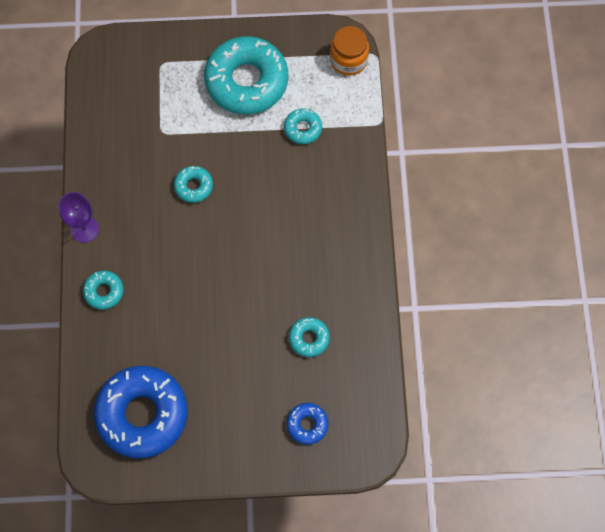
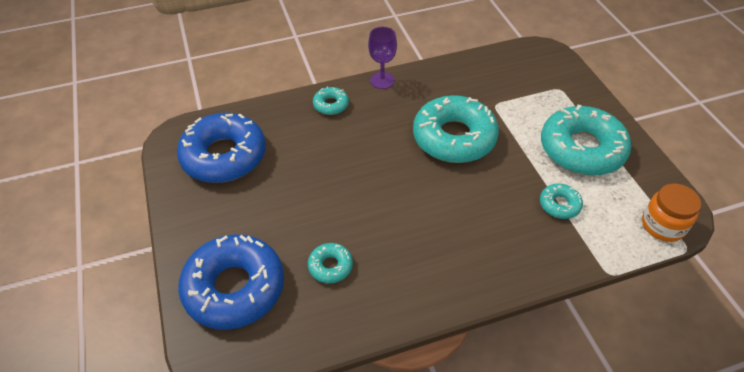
camera: 75 degrees right, 20 degrees down
(193, 186) = (454, 137): turquoise donut -> turquoise donut, size x2.22
(307, 424) = (234, 288): blue donut -> blue donut, size x2.22

